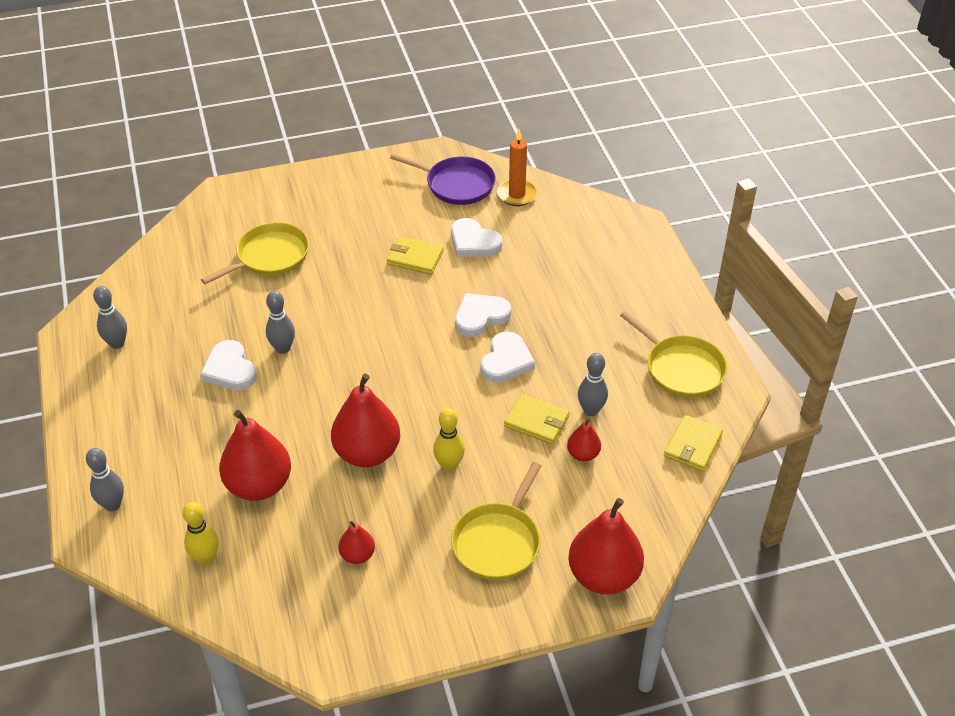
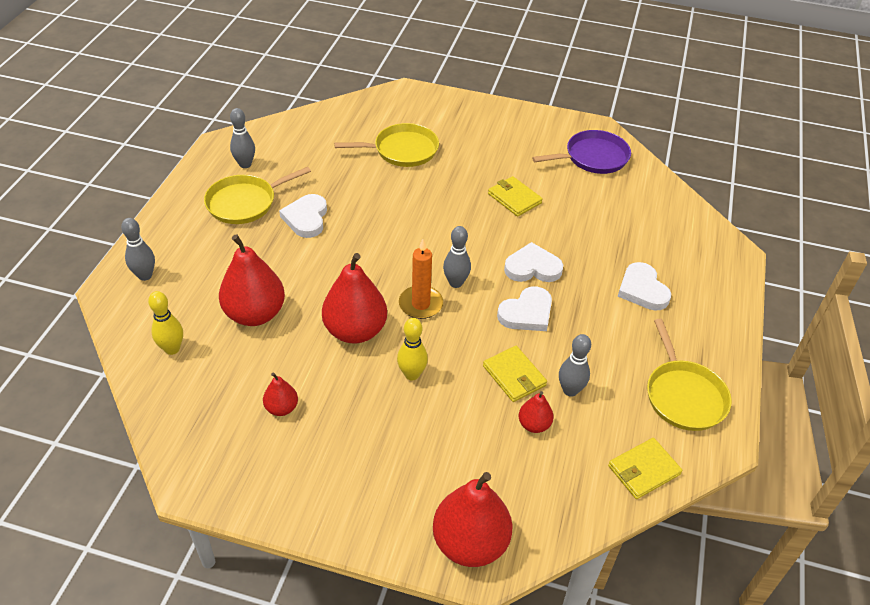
camera: 30 degrees right, 0 degrees up
(283, 348) = (357, 221): grey bowling pin -> grey bowling pin (455, 283)
(457, 184) = (593, 157): purple pan -> purple pan turned 75 degrees counterclockwise
(473, 242) = (572, 207): white heart -> white heart (642, 290)
(498, 542) = (401, 460): yellow pan -> yellow pan (244, 203)
(517, 194) = (639, 185): orange candle -> orange candle (420, 304)

